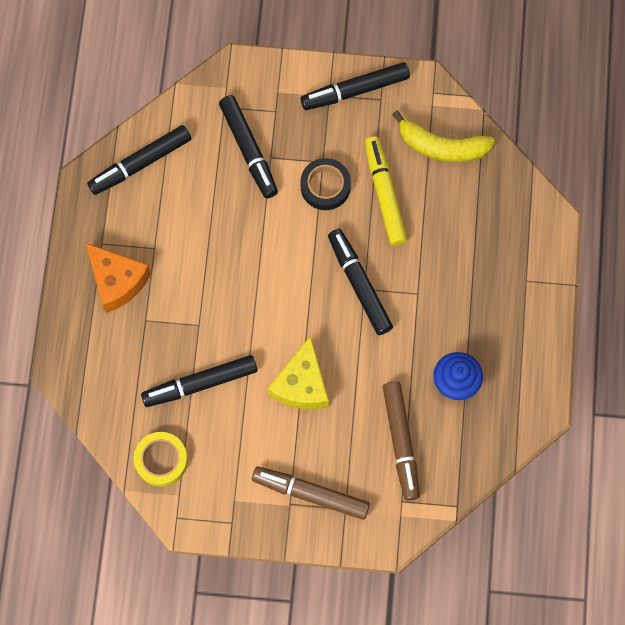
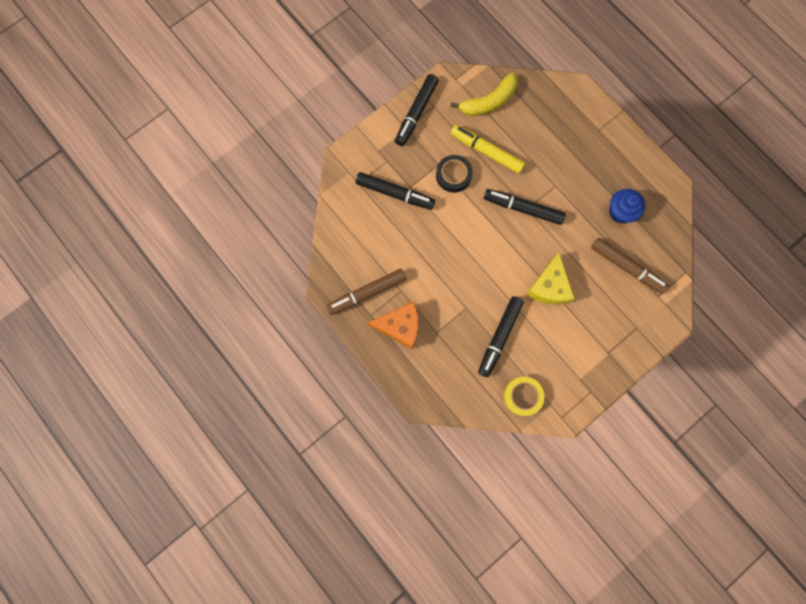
camera: 45 degrees left, 5 degrees up
(140, 163) = (346, 253): black marker -> none
(301, 384) = (549, 286): yellow cheese -> yellow cheese turned 45 degrees clockwise
(311, 494) = (613, 337): brown marker -> brown marker (367, 293)

